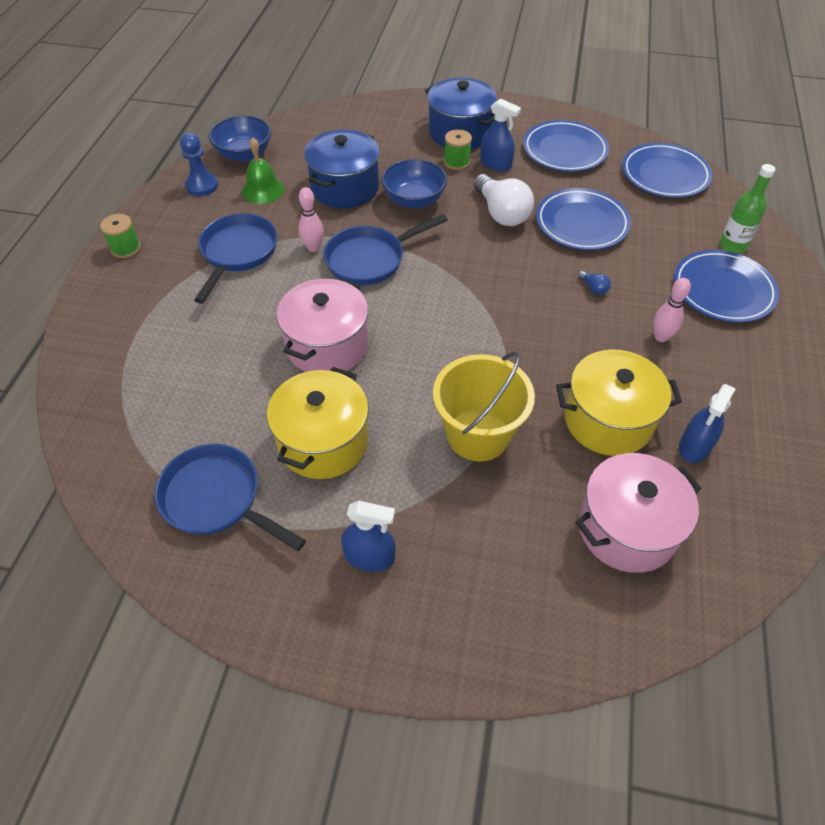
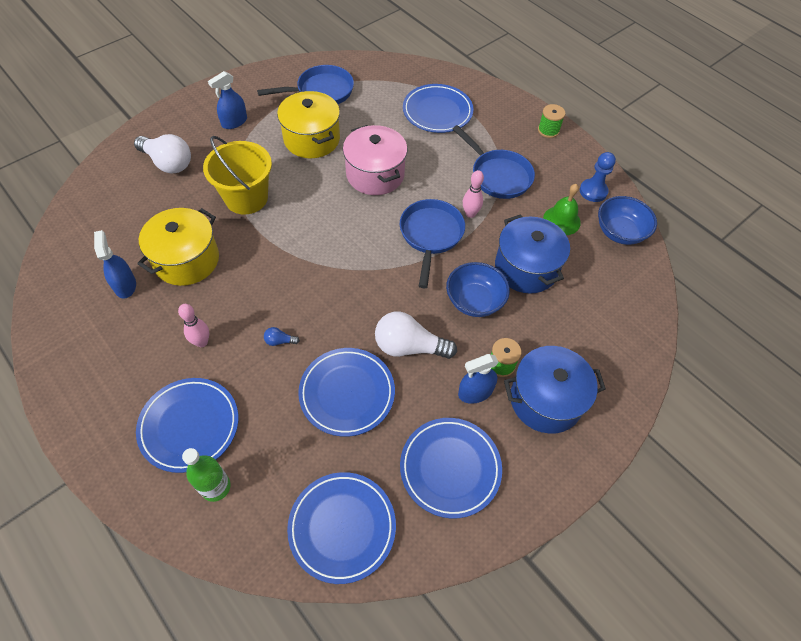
camera: 125 degrees right, 5 degrees up
(164, 352) = (437, 112): none -> blue plate
(515, 569) = (168, 163): none -> white light bulb
(626, 528) = (130, 216): pink pot -> none

